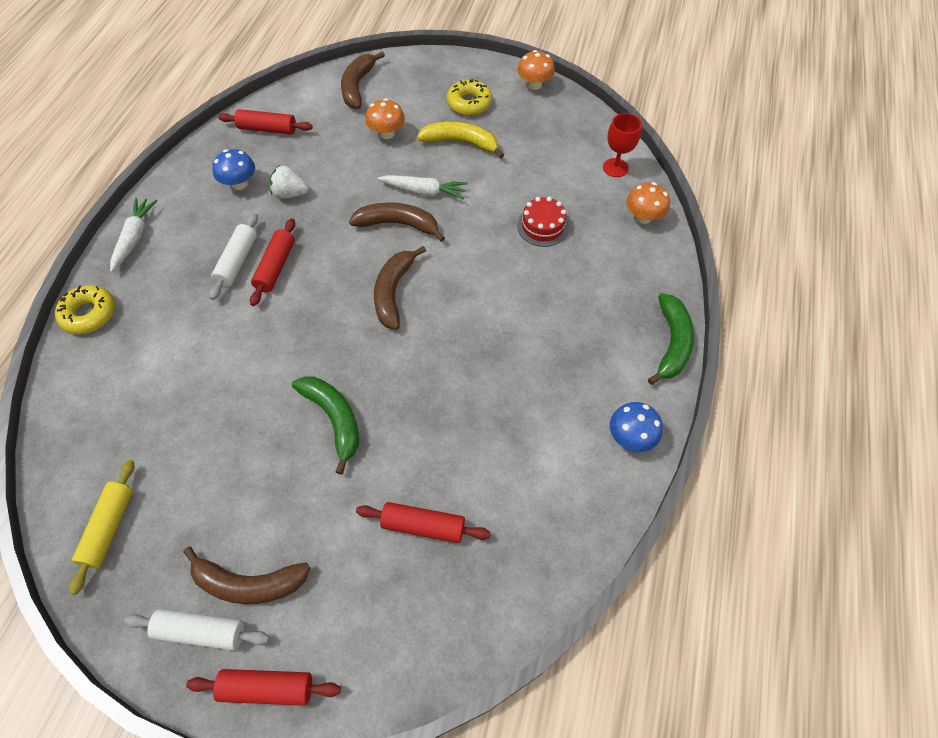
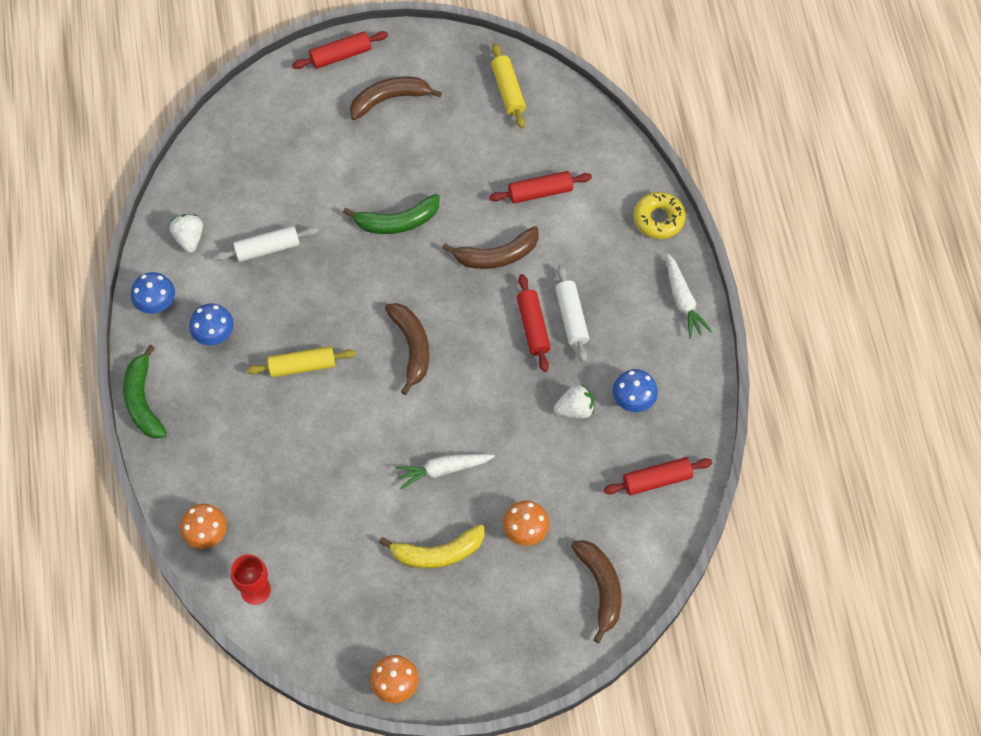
camera: 155 degrees right, 5 degrees up
(201, 631) = (402, 64): white rolling pin -> white rolling pin (267, 248)
(334, 419) = (397, 221): green banana -> green banana turned 45 degrees counterclockwise
(398, 224) = (447, 420): brown banana -> brown banana (496, 255)
(423, 526) = (289, 178): red rolling pin -> red rolling pin (540, 192)
(469, 103) = (458, 617): yellow donut -> none
(503, 315) = (302, 366): none -> yellow rolling pin
(543, 226) = (304, 478): red cake -> none
(570, 499) = (189, 238): none -> white strawberry
(578, 379) = (214, 334): none -> blue mushroom

